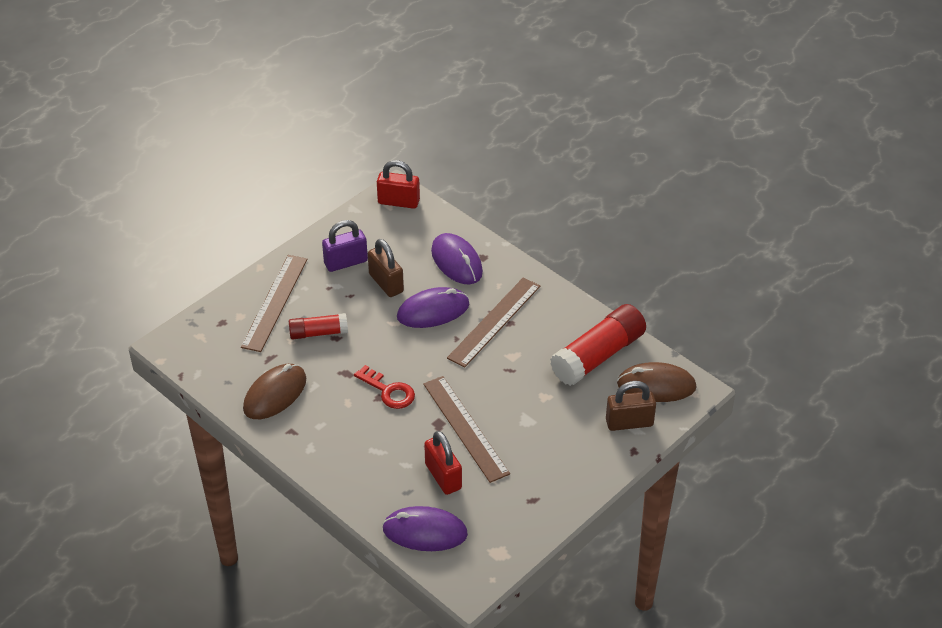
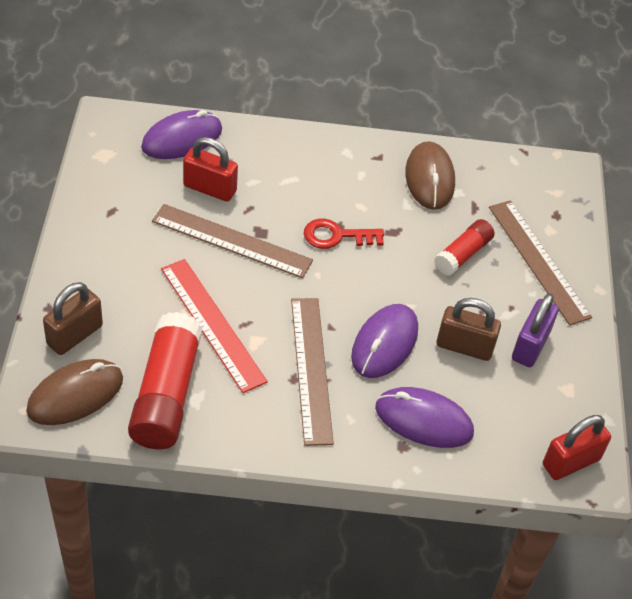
camera: 135 degrees right, 5 degrees up
(531, 381) = (212, 324): none -> red ruler

